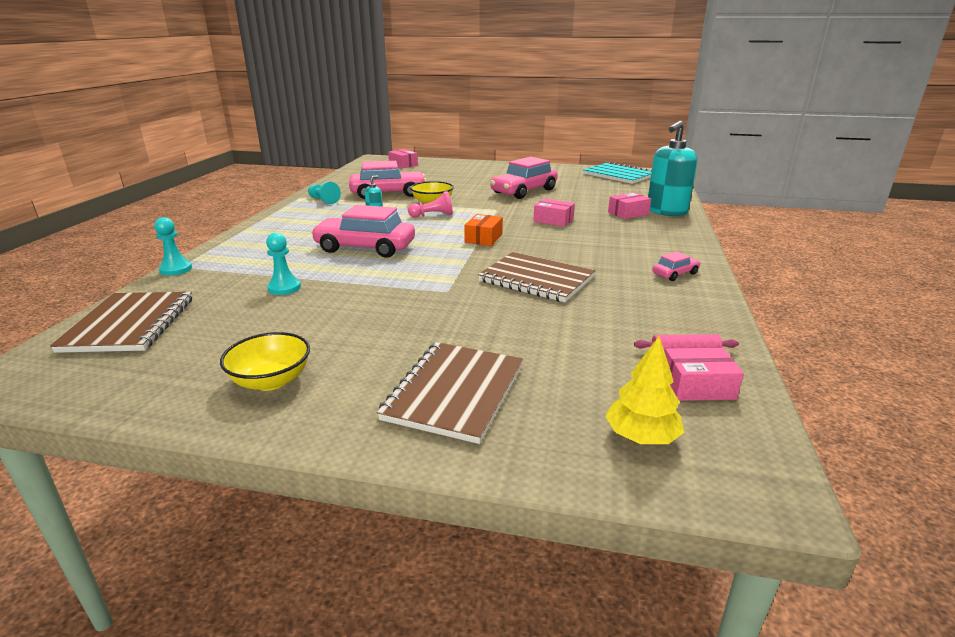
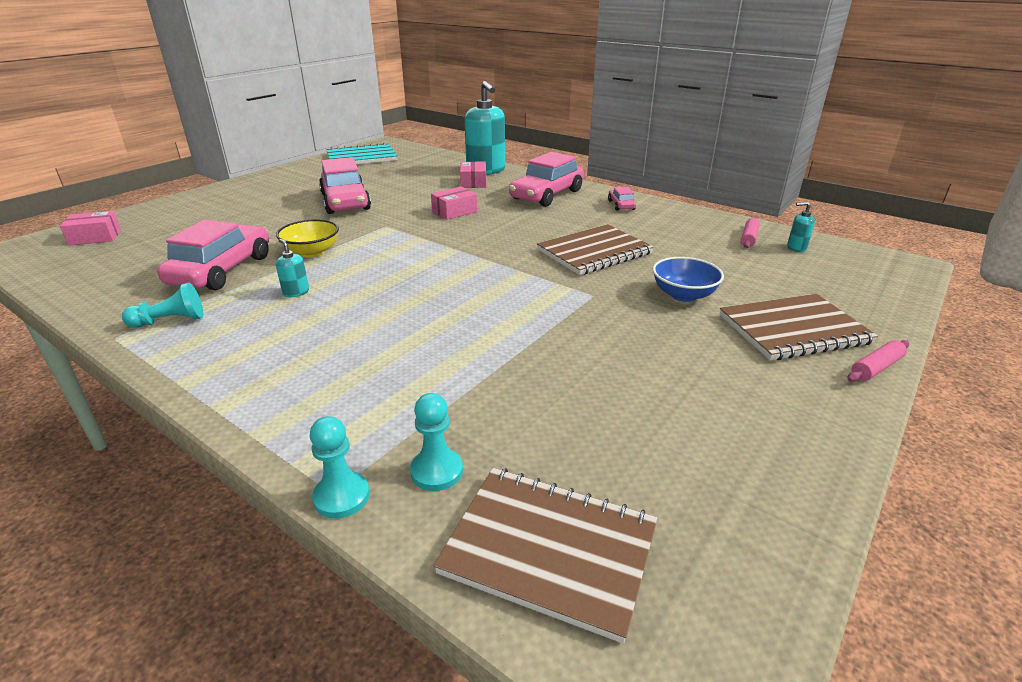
camera: 65 degrees left, 5 degrees up
(271, 381) = (756, 423): yellow bowl -> none
(284, 288) = (510, 392): turquoise pawn -> turquoise pawn (436, 471)
(365, 248) = (423, 318): pink car -> pink car (547, 195)
(400, 448) = (876, 368): none -> pink rolling pin
(432, 215) = (358, 260): pink pawn -> none
(455, 392) = (793, 329): brown notebook -> brown notebook turned 60 degrees counterclockwise
(483, 238) = (467, 250): orange box -> none
(484, 328) = (683, 295): none -> blue bowl
(641, 437) = (856, 280): yellow tree -> none
(697, 386) = (796, 248): pink box -> turquoise soap dispenser

